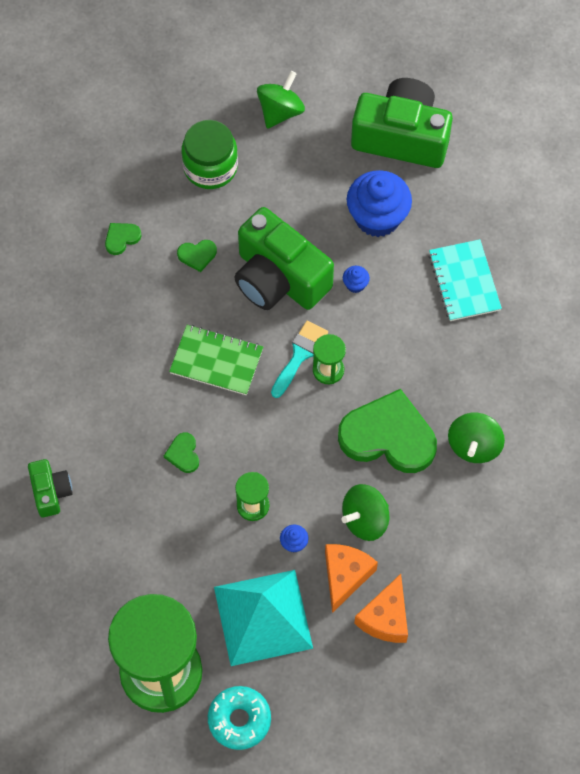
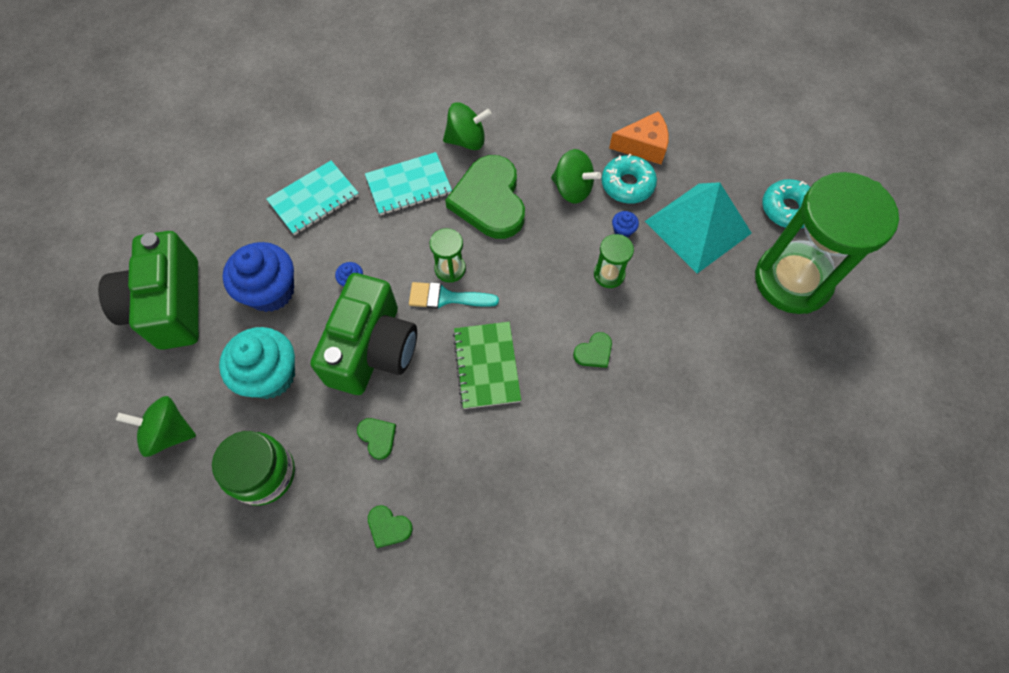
camera: 115 degrees left, 0 degrees up
(51, 492) = (699, 453): green camera -> none
(294, 194) = (270, 375): none -> turquoise cupcake
(345, 576) = (627, 184): orange cheese -> turquoise donut
(441, 370) = (409, 185): none -> turquoise notebook

